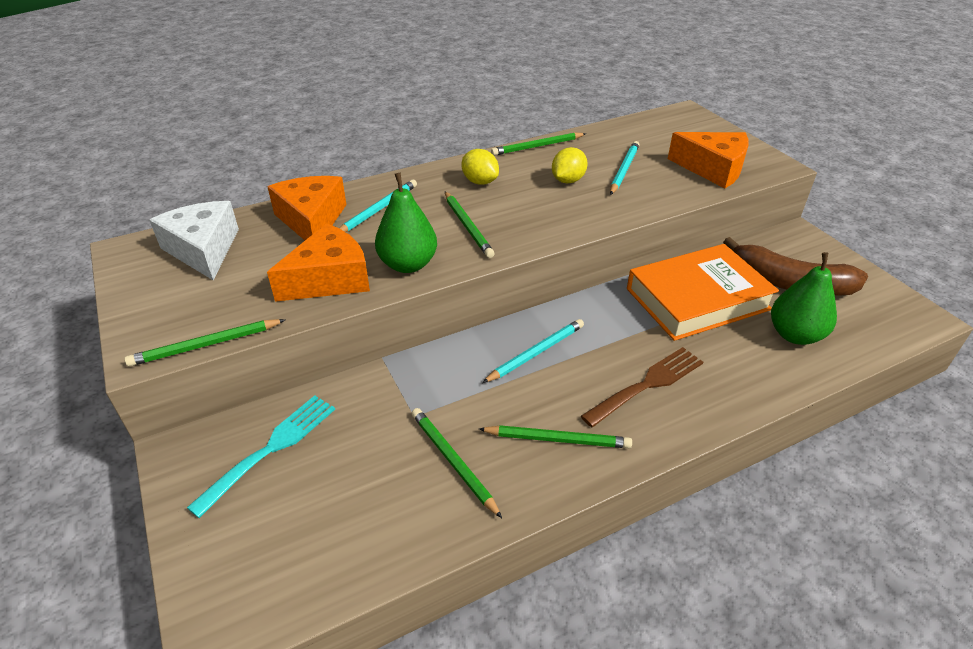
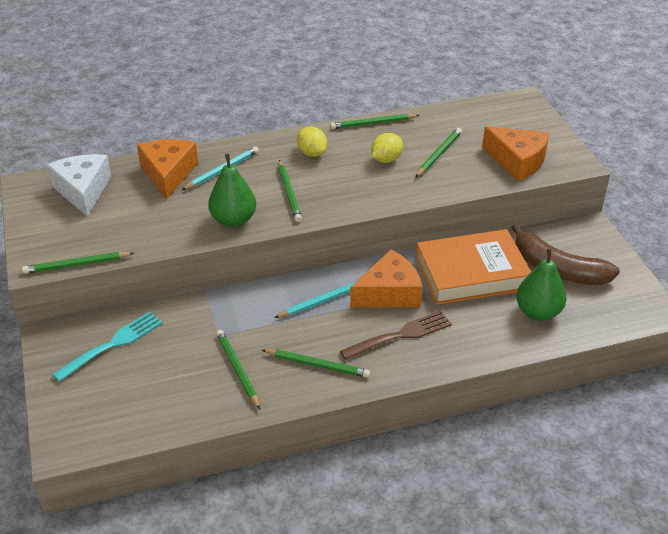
camera: 10 degrees right, 0 degrees up
(329, 279) = (172, 225): orange cheese -> orange cheese (389, 293)
(624, 170) = (438, 154): turquoise pencil -> green pencil

